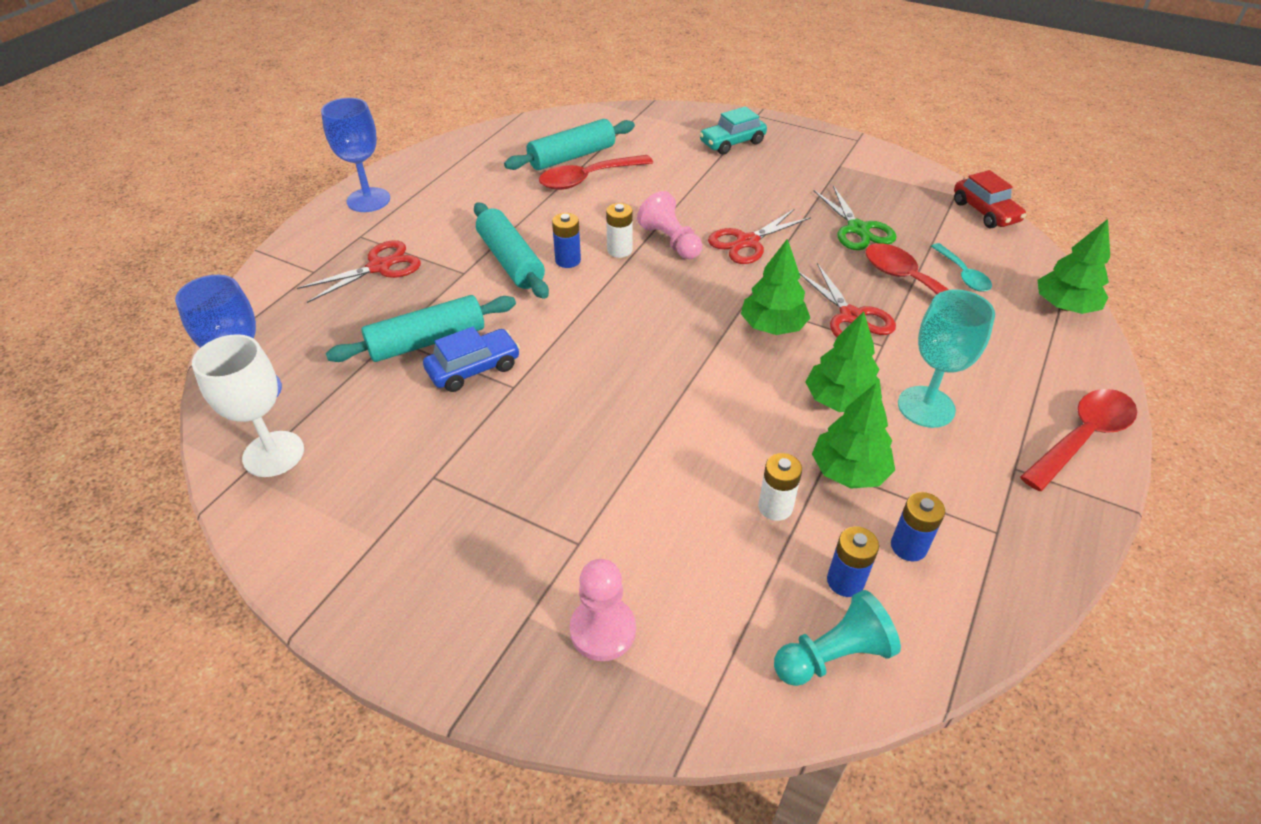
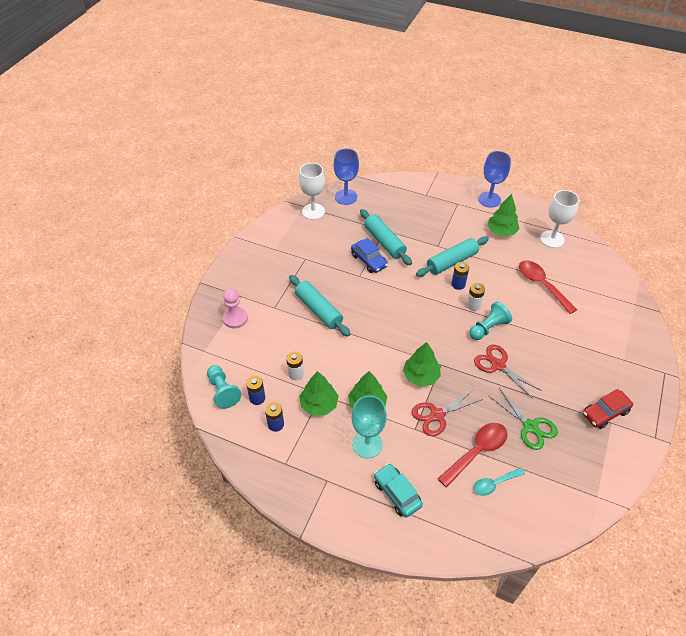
camera: 85 degrees right, 5 degrees up
(379, 267) = (434, 215): red scissors -> none
(492, 155) = (552, 239): none -> white goblet
(572, 157) = (564, 275): turquoise rolling pin -> turquoise rolling pin (319, 310)
(670, 241) = (488, 328): pink pawn -> turquoise pawn
(732, 143) = (616, 357): turquoise car -> turquoise car (397, 493)
(858, 229) = (530, 426): green scissors -> green scissors turned 105 degrees counterclockwise
(985, 212) = (578, 513): red car -> red car (605, 413)
(1064, 306) = (473, 542): green tree -> green tree (501, 231)
(1082, 437) = (352, 520): red spoon -> none

